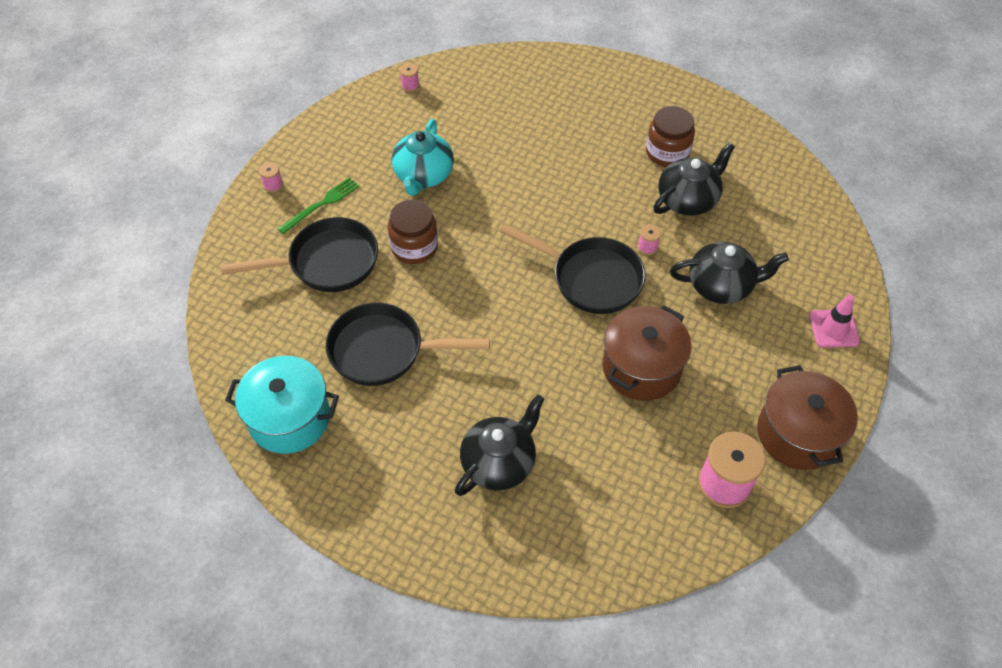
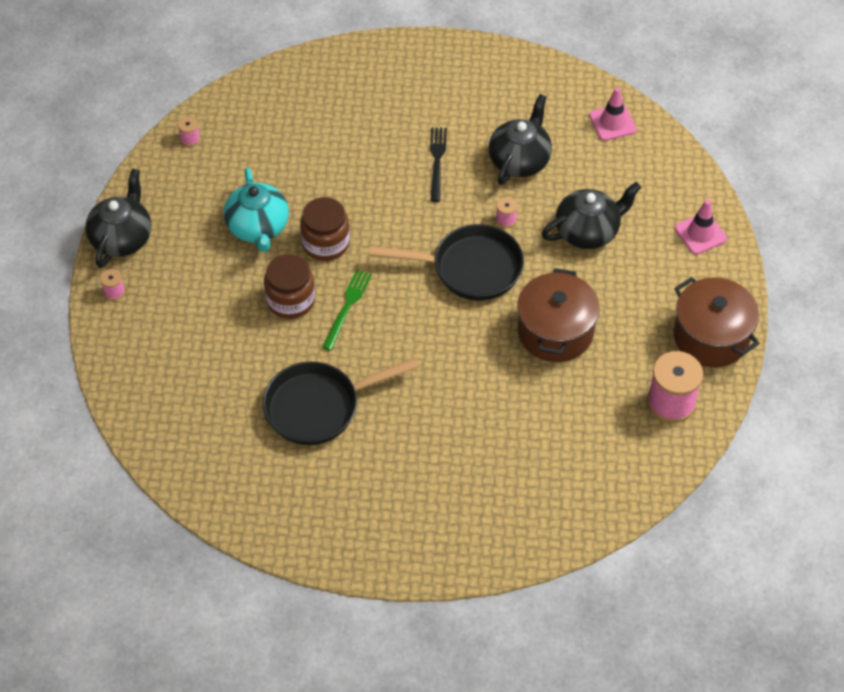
camera: 25 degrees left, 0 degrees up
(289, 418) = (269, 499): turquoise pot -> none
(321, 204) = (175, 293): green fork -> green fork (347, 307)
(326, 263) = (215, 347): black pan -> none
(499, 462) = (476, 461): black teapot -> black teapot (122, 238)
(611, 175) = (437, 161): none -> black fork
(667, 153) = (478, 120): brown jar -> brown jar (326, 243)
(794, 197) = (612, 123): none -> pink traffic cone

